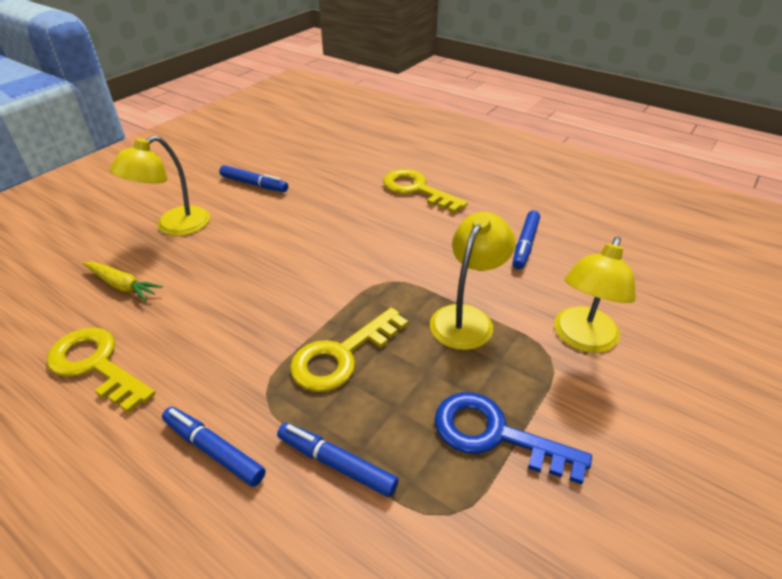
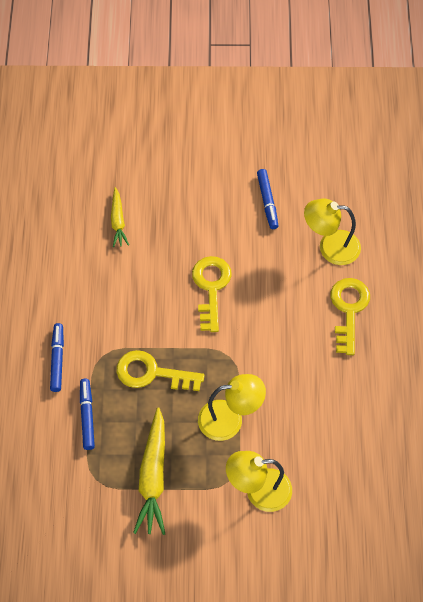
camera: 55 degrees right, 20 degrees up
(96, 365) = (62, 265): yellow key -> yellow key (211, 288)
(174, 226) = (185, 197): yellow lamp -> yellow lamp (330, 247)
(495, 435) = (153, 477): blue key -> yellow carrot
(525, 244) = (334, 417): blue marker -> none

